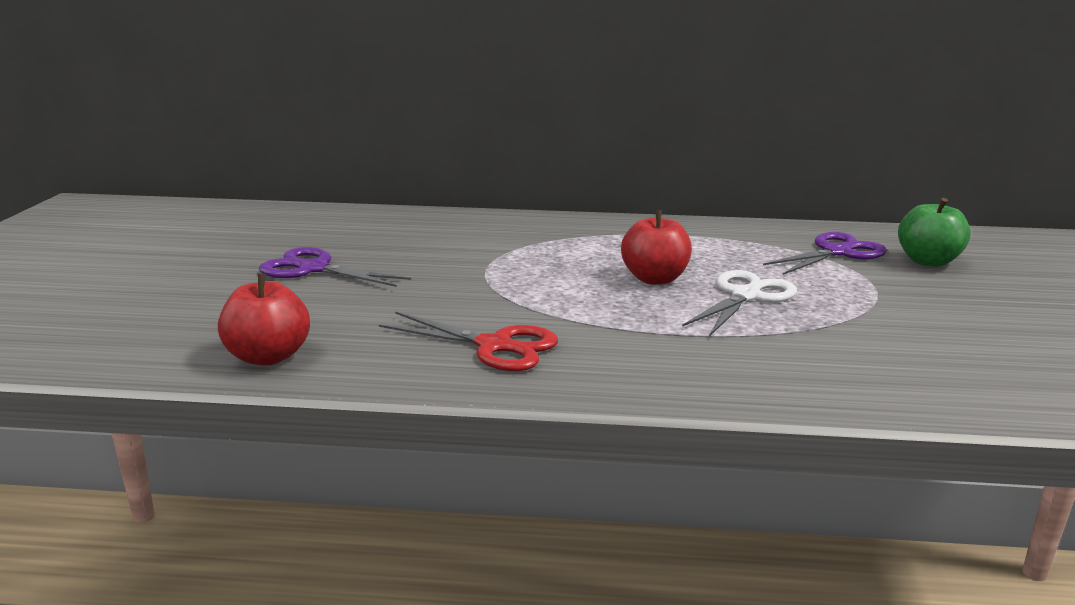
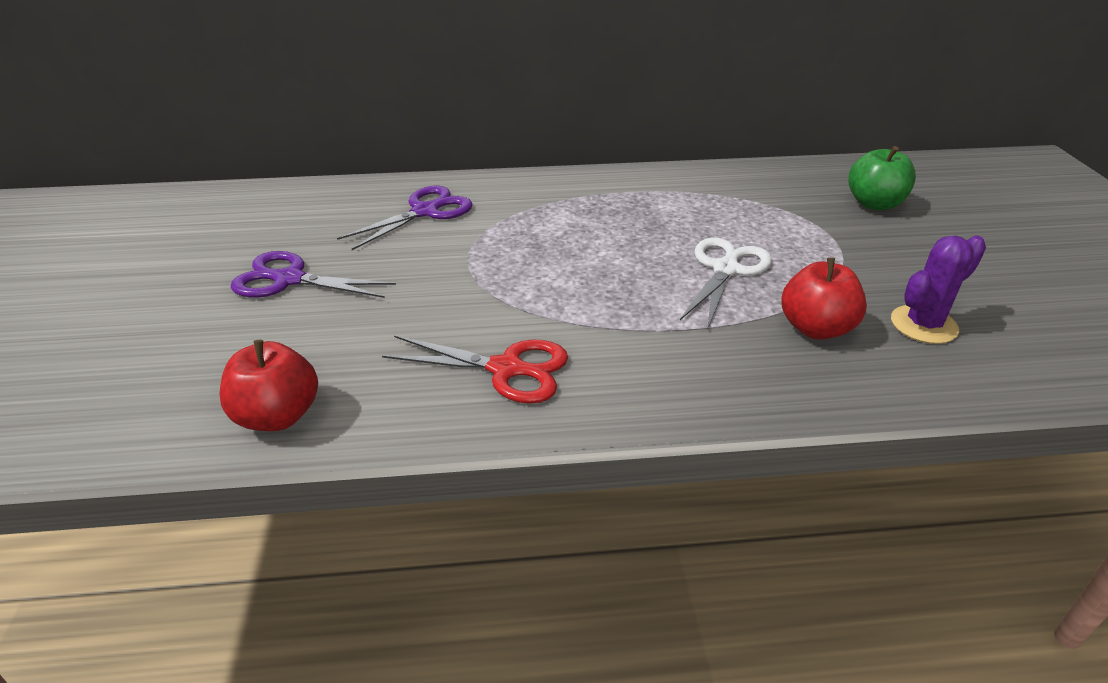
camera: 10 degrees left, 15 degrees up
(654, 279) = (635, 255): red apple -> red apple (816, 328)
(837, 252) = (792, 200): purple scissors -> purple scissors (426, 211)
(949, 354) = (923, 325): none -> purple cactus

